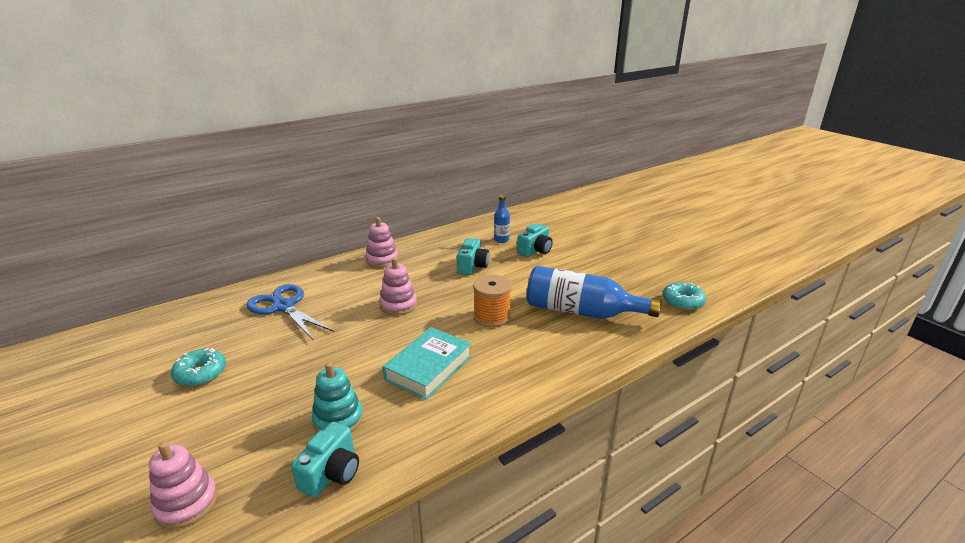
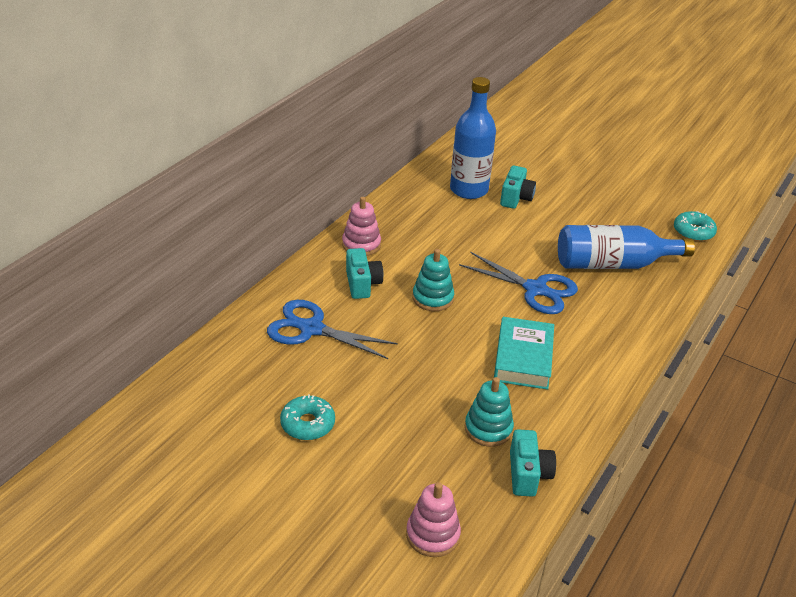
camera: 25 degrees left, 10 degrees up
(398, 305) = (433, 298): pink stacking toy -> turquoise stacking toy
(472, 266) = (467, 233): turquoise camera -> turquoise camera (362, 284)
(491, 317) = (535, 289): orange spool -> blue scissors
(501, 240) = (469, 190): blue bottle -> blue bottle, size x2.13

